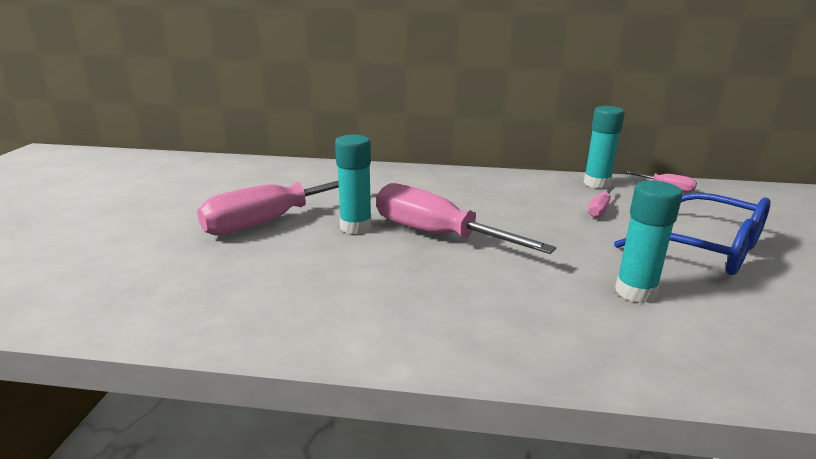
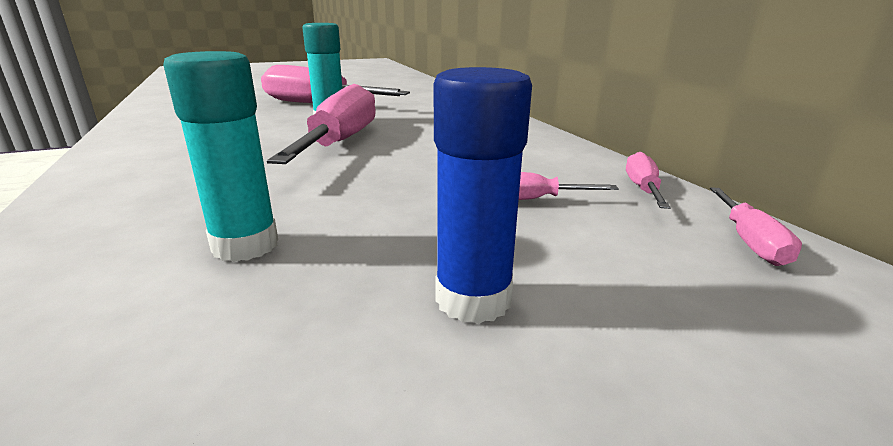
camera: 60 degrees right, 0 degrees up
(597, 183) = (642, 189): turquoise glue stick -> pink screwdriver
(707, 249) = (473, 299): blue glasses -> blue glue stick

